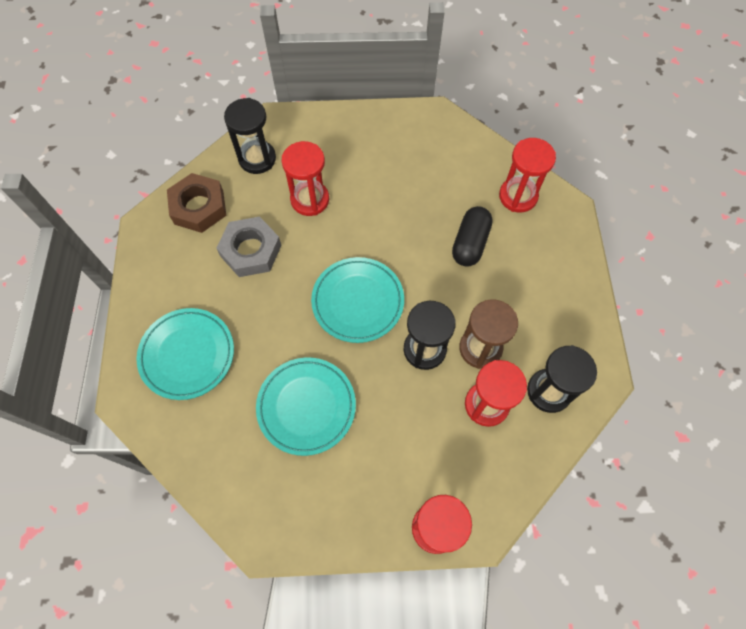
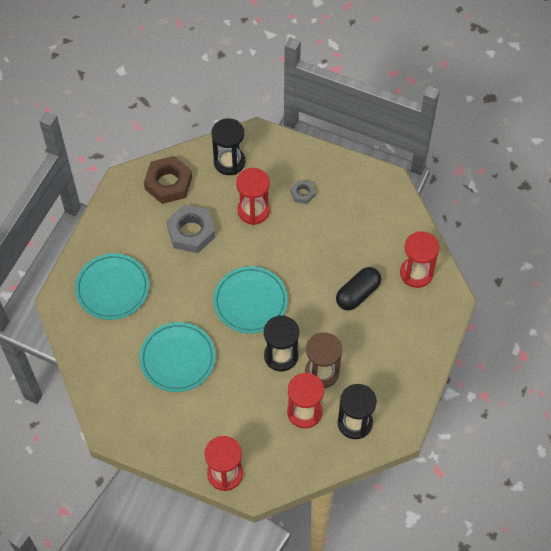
camera: 25 degrees right, 5 degrees down
(354, 161) = (303, 193): none -> grey nut

